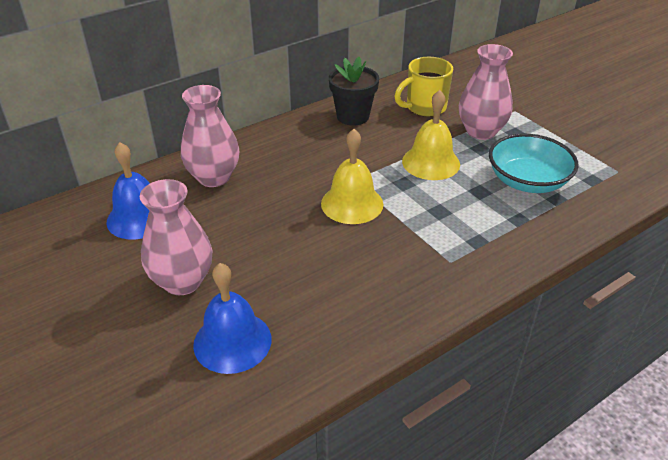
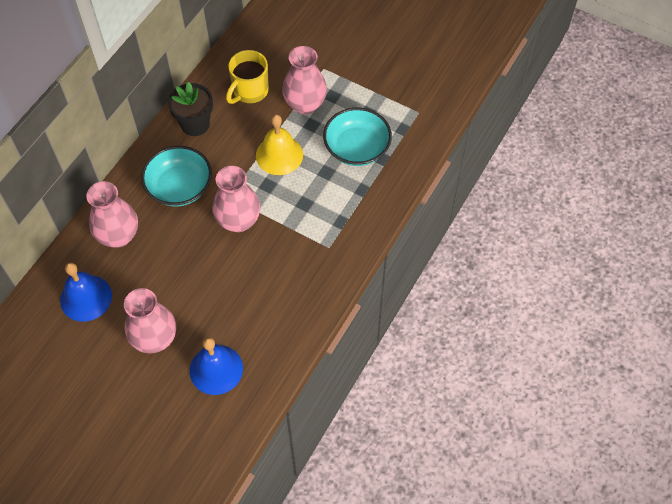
camera: 25 degrees left, 20 degrees up
(305, 158) = (179, 187): none -> turquoise bowl
(352, 203) = (238, 221): yellow bell -> pink vase

